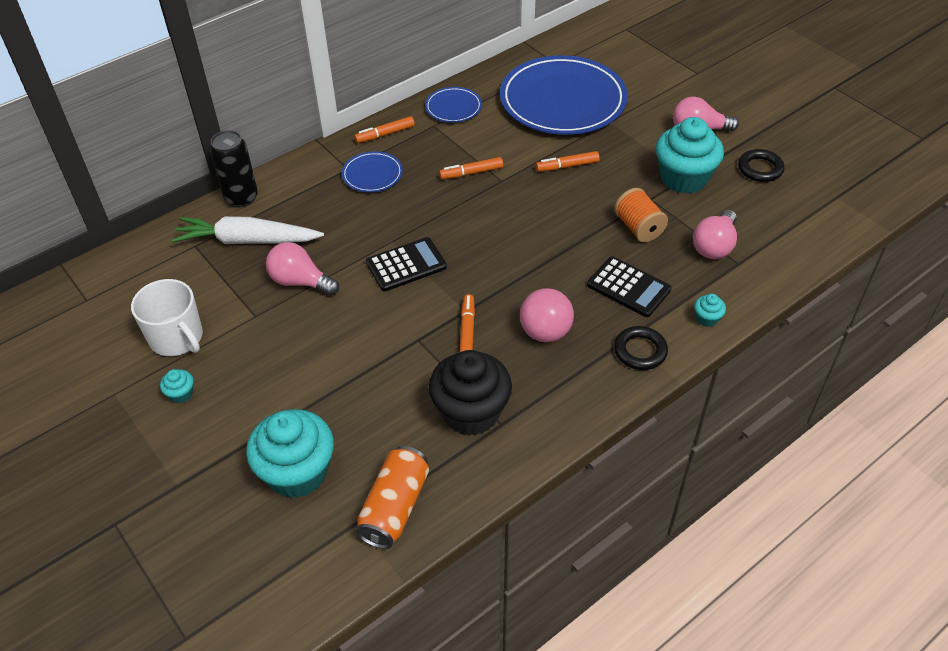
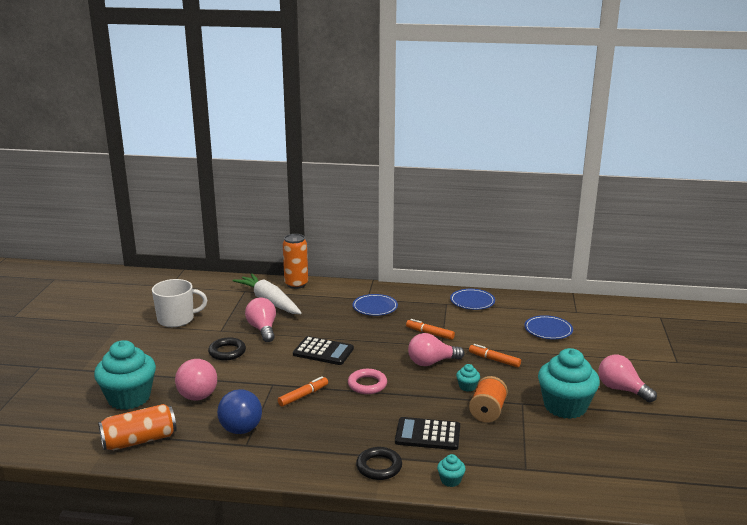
camera: 45 degrees right, 25 degrees down
(177, 338) = (177, 319): white mug -> white mug turned 105 degrees counterclockwise
(181, 394) = (141, 339): turquoise cupcake -> turquoise cupcake (467, 387)
(241, 198) = (296, 284): black can -> orange can
(385, 134) = (412, 294): orange marker -> none
(471, 412) = (241, 429): black cupcake -> blue ball
(504, 273) = (367, 384): none -> pink ring
(545, 332) = (341, 423): pink ball -> pink ball (198, 396)
(562, 100) = (548, 330): blue plate -> blue plate, size x0.45
(628, 287) = (427, 434): black calculator -> black calculator turned 105 degrees clockwise
(714, 246) = (524, 450): pink light bulb -> pink light bulb (431, 362)
(760, 169) = (635, 432): black ring -> black ring (227, 352)

